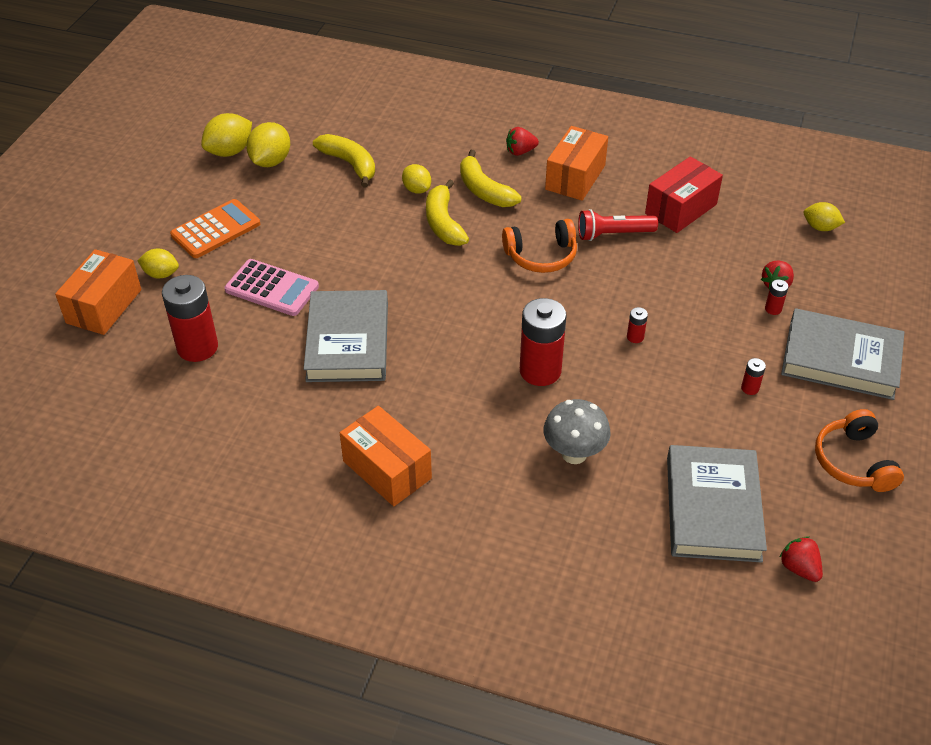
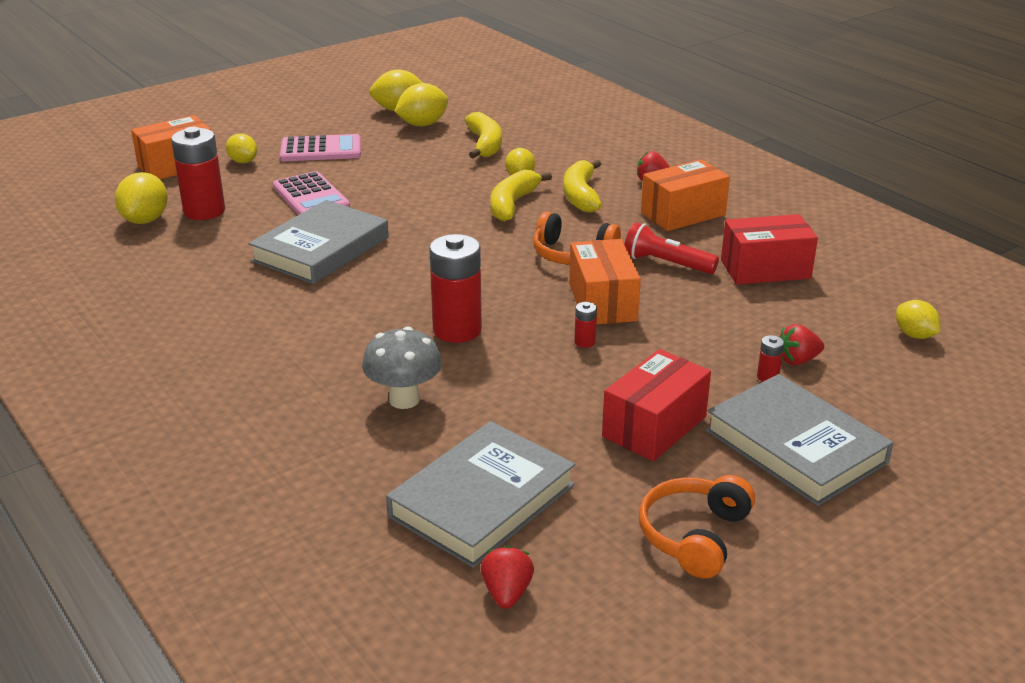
camera: 35 degrees right, 15 degrees down
(156, 382) = (145, 220): none -> yellow lemon
(216, 230) = (321, 150): orange calculator -> pink calculator
(387, 469) = (230, 341): orange box -> orange box (602, 302)
(750, 388) = (654, 427): red battery -> red box

